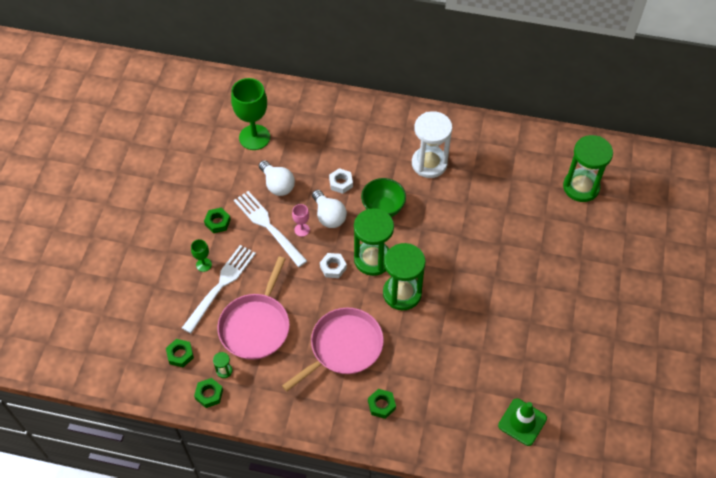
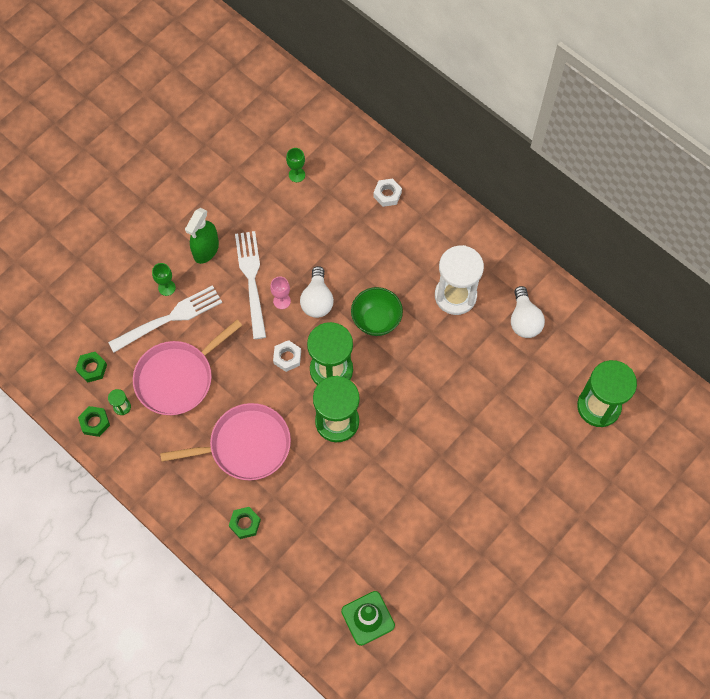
camera: 30 degrees right, 10 degrees up
(217, 222) = (206, 250): green nut -> green spray bottle
(254, 137) = (297, 175): green goblet -> green goblet, size x0.47
(277, 185) = (287, 239): white light bulb -> white light bulb (524, 320)
(341, 183) = (351, 270): white nut -> white nut (387, 194)

